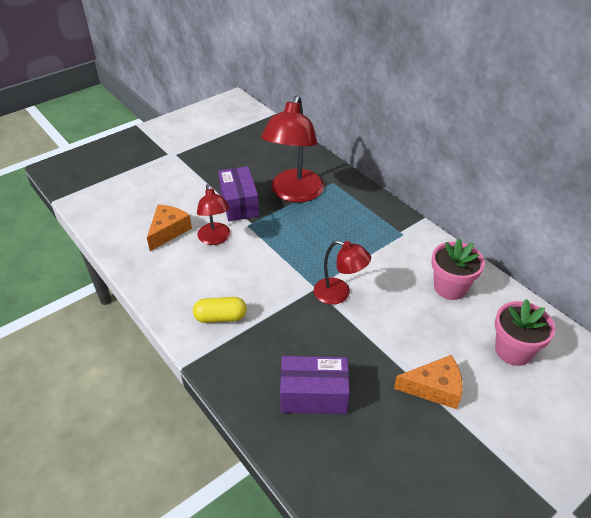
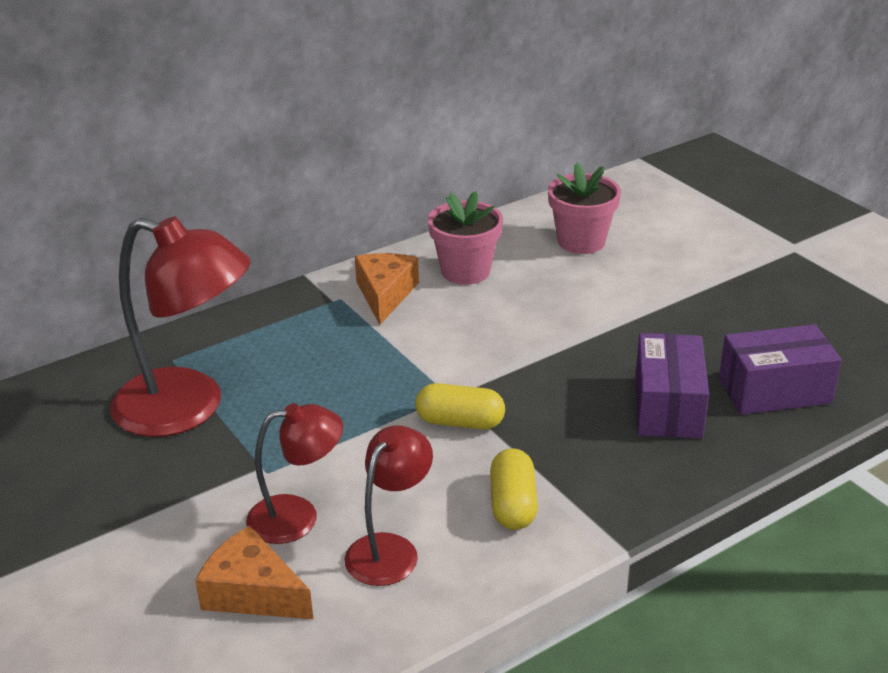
camera: 85 degrees left, 10 degrees down
(239, 204) = (194, 484): purple box -> purple box (774, 391)
(290, 292) = (460, 422): none -> yellow capsule
(339, 294) = (468, 371): red lamp -> red lamp (390, 549)
(434, 388) = (645, 305): orange cheese -> orange cheese (385, 294)

